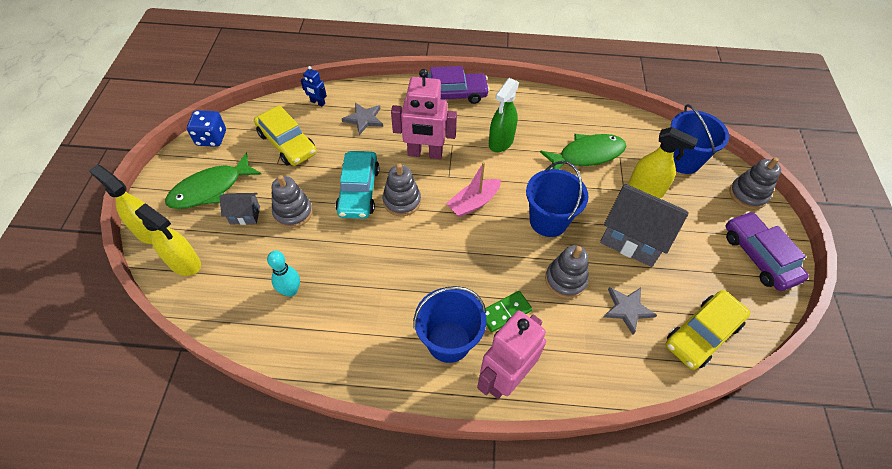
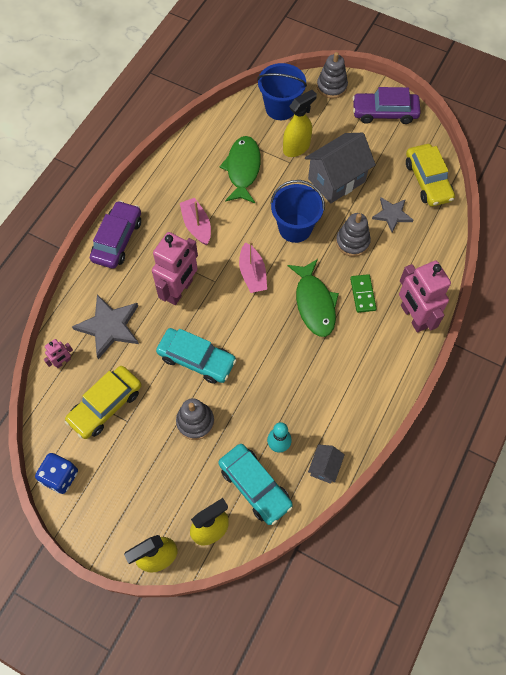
camera: 65 degrees left, 10 degrees up
(210, 189) = (131, 490): green fish -> green fish (314, 303)
(239, 285) = (255, 486): none -> turquoise car
(245, 215) = (179, 465): grey house -> grey house (324, 467)
(287, 143) = (105, 405): yellow car -> yellow car turned 150 degrees clockwise
(317, 102) = (63, 362): blue robot -> pink robot
(364, 119) = (109, 327): grey star -> grey star, size x1.57
(402, 201) = (224, 328): grey stacking toy -> none
(448, 341) = (371, 342): blue bucket -> none
(501, 142) = (196, 225): green spray bottle -> pink boat

